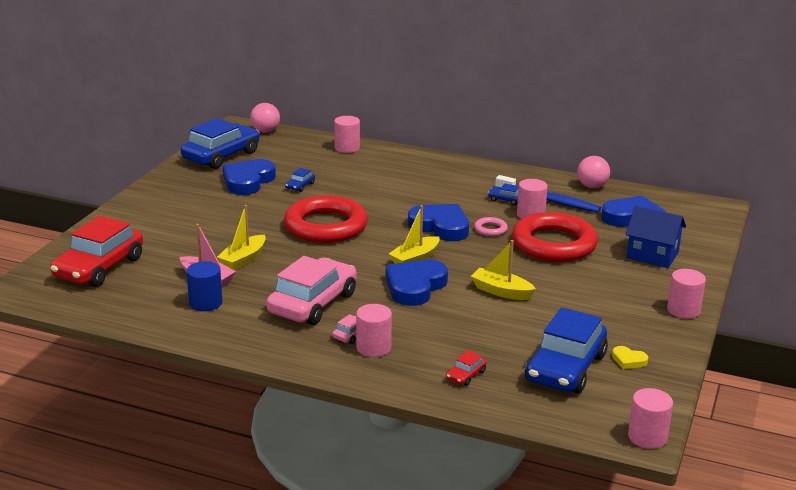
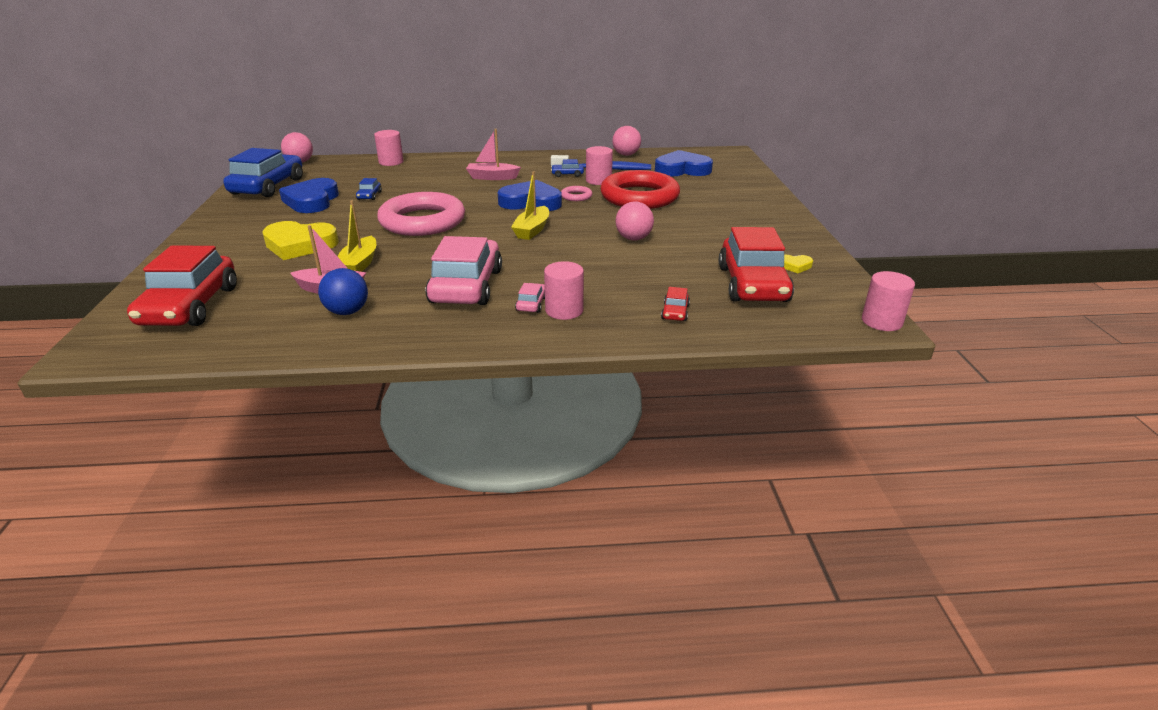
camera: 25 degrees left, 5 degrees up
(205, 303) = (347, 312): blue cylinder -> blue ball
(209, 228) = (299, 245): none -> yellow heart
(326, 226) = (422, 221): red ring -> pink ring
(415, 286) = (553, 251): blue heart -> none
(428, 188) = (492, 177): none -> pink boat
(501, 291) = (633, 238): yellow boat -> pink ball
(565, 368) = (752, 284): blue car -> red car
(652, 255) = (723, 189): blue house -> none
(683, 310) = (790, 221): pink cylinder -> none

